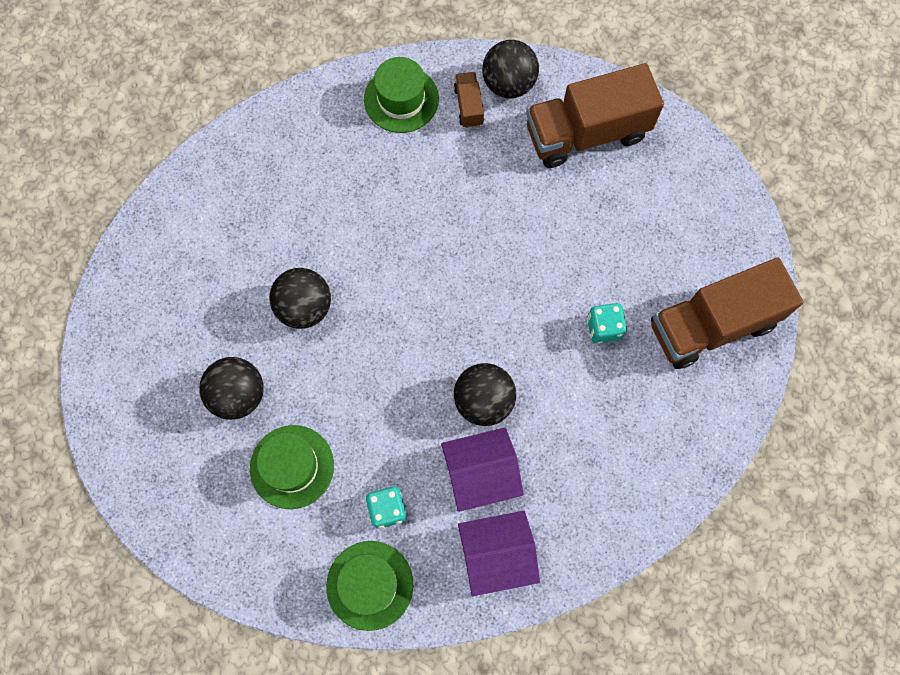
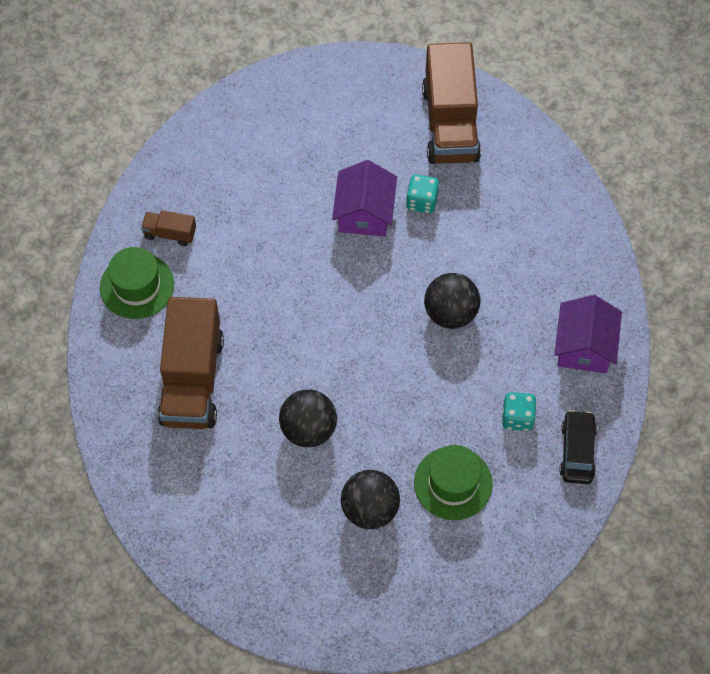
camera: 70 degrees left, 10 degrees down
(369, 585) = (577, 451): green hat -> black car
(480, 473) = (512, 336): purple house -> purple house (364, 213)
(508, 84) = (163, 194): black ball -> none
(586, 133) = (239, 151): brown truck -> brown truck (192, 380)

